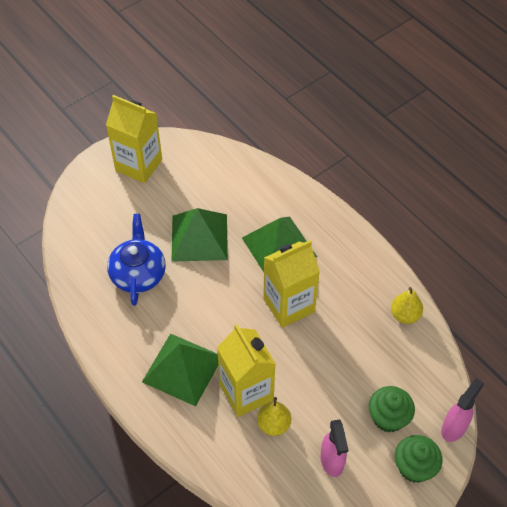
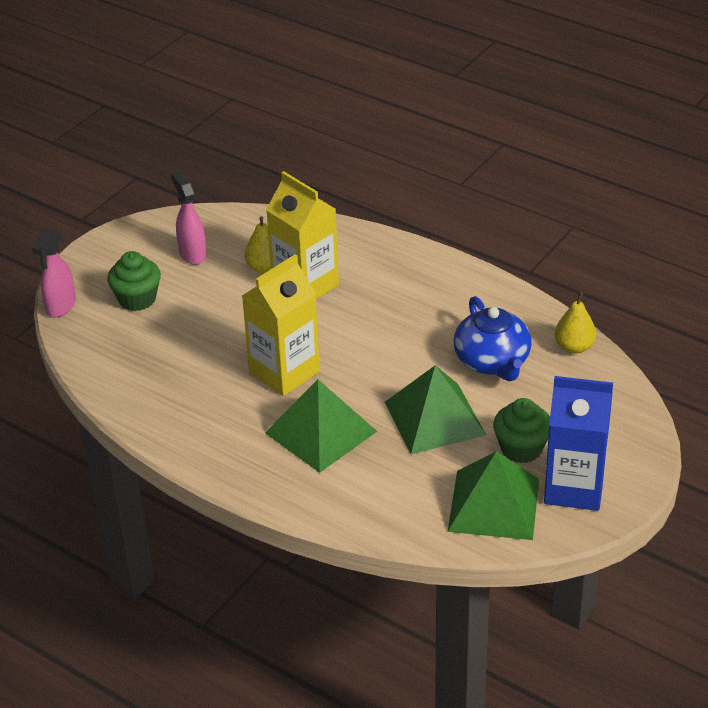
camera: 165 degrees right, 15 degrees down
(139, 165) = (574, 488): yellow carton -> blue carton
(182, 369) = (387, 289): green pyramid -> green pyramid (494, 505)
(405, 315) = (132, 395): yellow pear -> yellow pear (574, 347)
(414, 467) = (102, 268): green cupcake -> green cupcake (521, 448)

